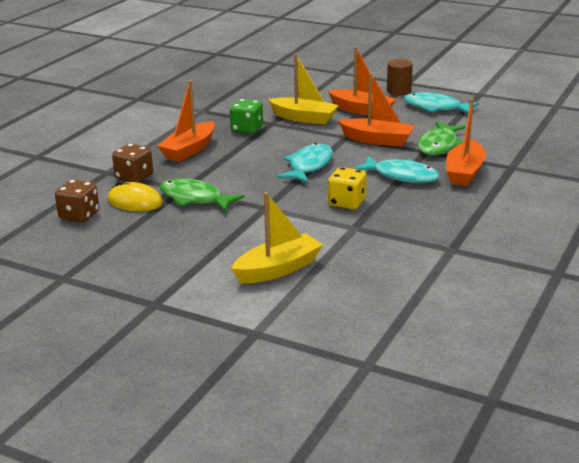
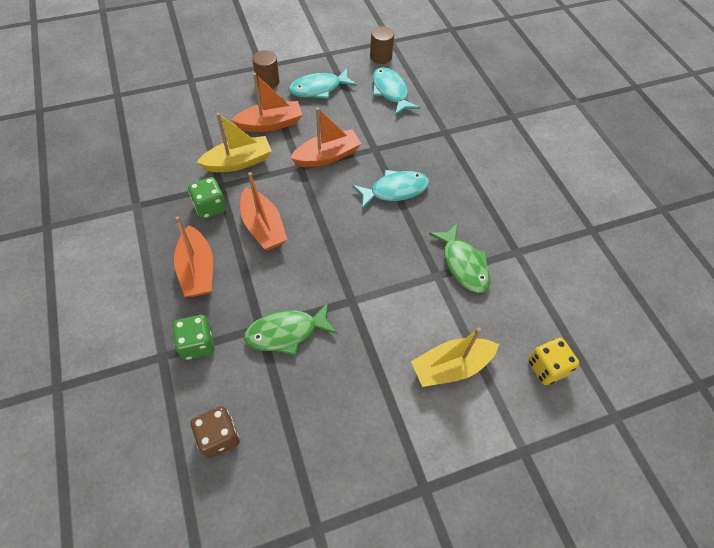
camera: 50 degrees left, 30 degrees up
(134, 177) = (197, 344): brown dice -> green dice
(135, 202) = (243, 377): yellow mouse -> none
(278, 269) = (451, 367): yellow boat -> yellow boat turned 120 degrees counterclockwise
(309, 166) = (319, 224): turquoise fish -> turquoise fish (390, 92)
(347, 203) = (398, 250): yellow dice -> yellow dice (546, 367)
(439, 145) = (375, 136): green fish -> green fish (463, 264)
(464, 172) = (426, 158): orange boat -> orange boat (263, 227)
(527, 110) = (380, 57): none -> brown cylinder

